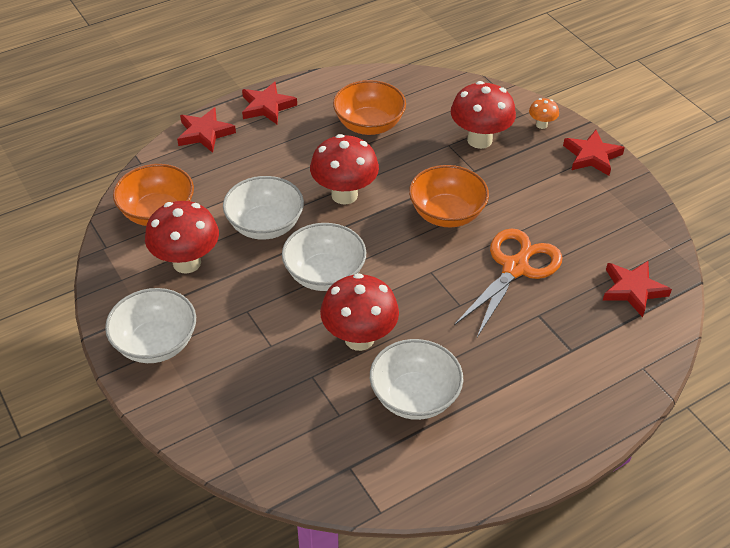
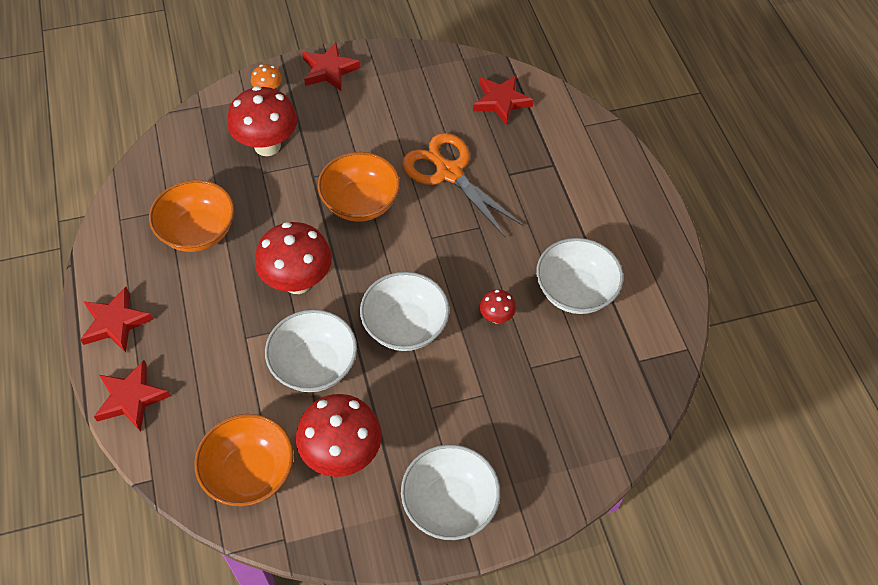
camera: 75 degrees left, 10 degrees up
(359, 338) = (496, 317): red mushroom -> red mushroom, size x0.47

